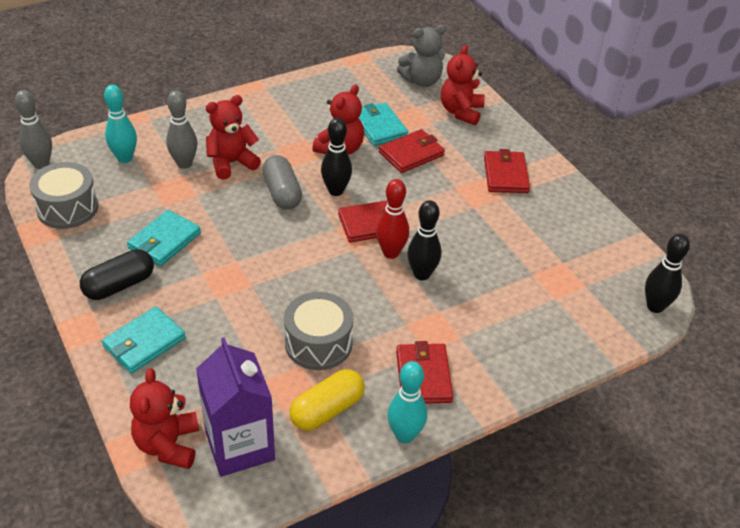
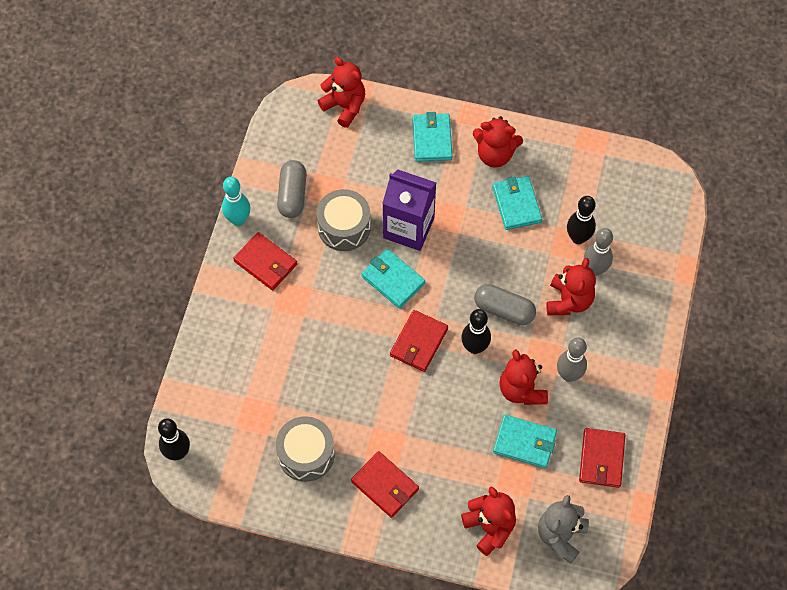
camera: 135 degrees right, 20 degrees up
(41, 164) = (671, 179): grey bowling pin -> grey bowling pin (569, 375)
(67, 208) = (603, 168): grey drum -> grey drum (306, 454)
(119, 285) = (495, 154): black capsule -> red teddy bear
(125, 158) = (635, 235): turquoise bowling pin -> none
(240, 446) = (311, 137): purple carton -> purple carton (408, 228)
(327, 410) = (292, 195): yellow capsule -> grey capsule
(333, 274) = (393, 280): none -> turquoise wallet
(391, 253) = (380, 331): red bowling pin -> none
(411, 154) = (470, 437): red wallet -> red wallet (601, 459)
(422, 274) = (343, 333): black bowling pin -> black bowling pin (578, 238)

